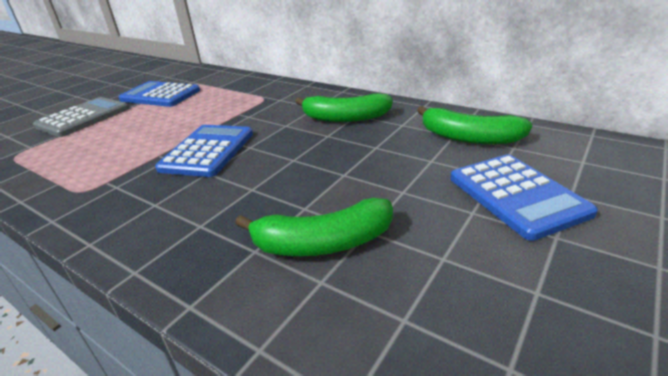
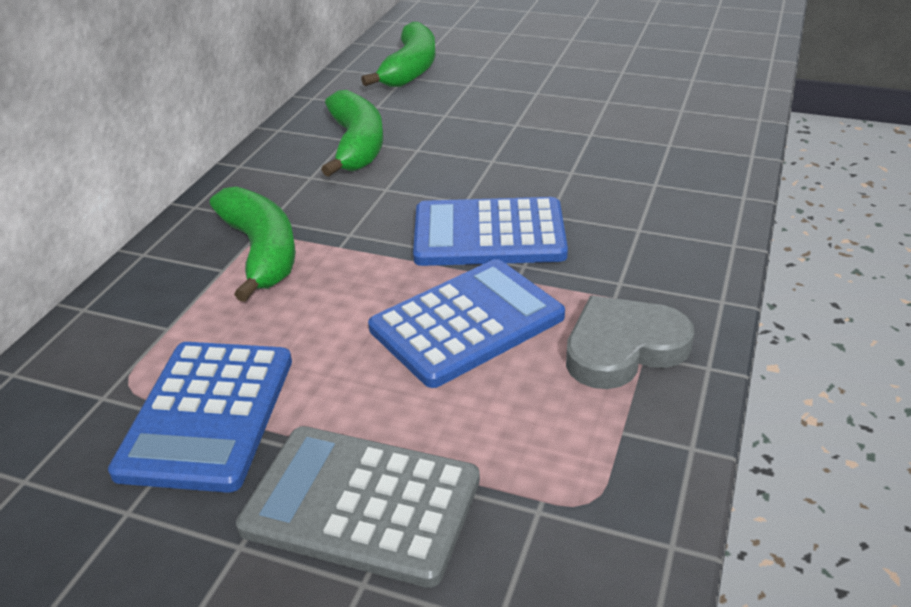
camera: 105 degrees left, 5 degrees up
(70, 178) = (623, 348): none -> grey heart
(323, 243) = (637, 116): green banana -> green banana (261, 252)
(517, 195) = (521, 49): blue calculator -> blue calculator (466, 323)

